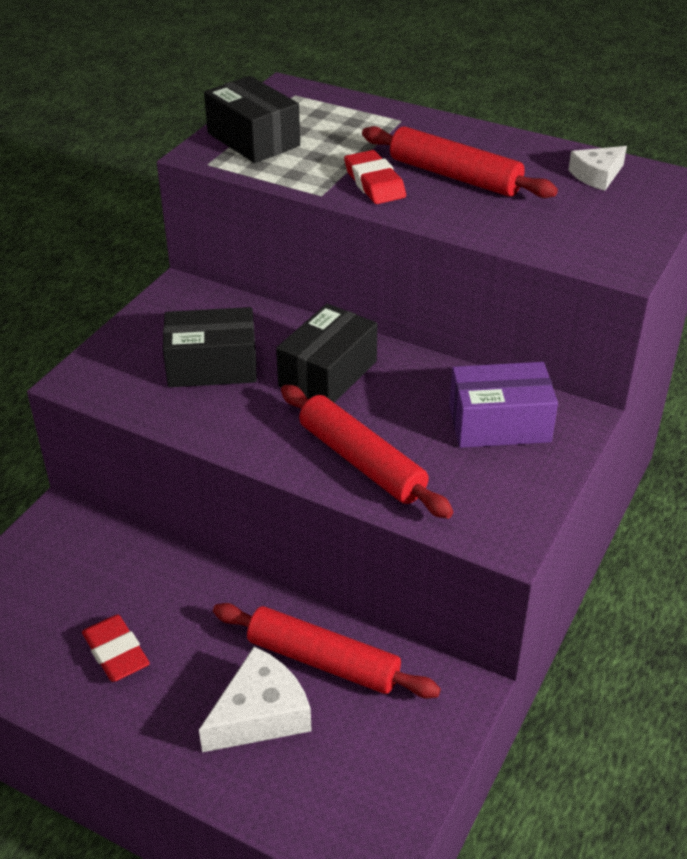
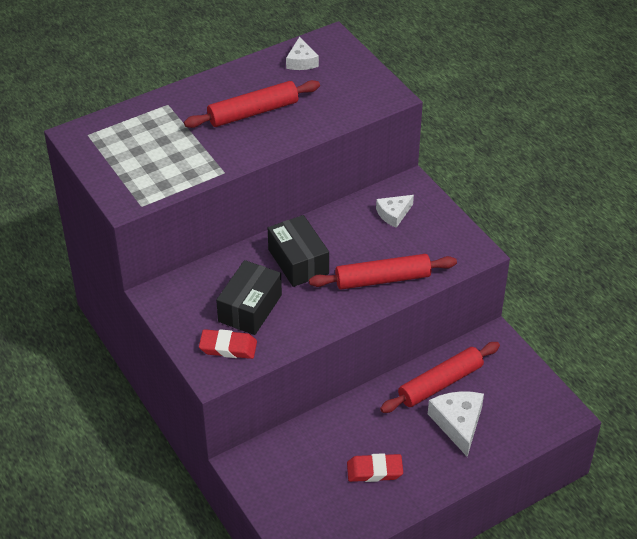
camera: 60 degrees left, 5 degrees up
(253, 139) = (130, 175): black box -> none
(374, 183) = (231, 146): red eraser -> red eraser (228, 347)
(499, 424) = (393, 214): purple box -> white cheese

